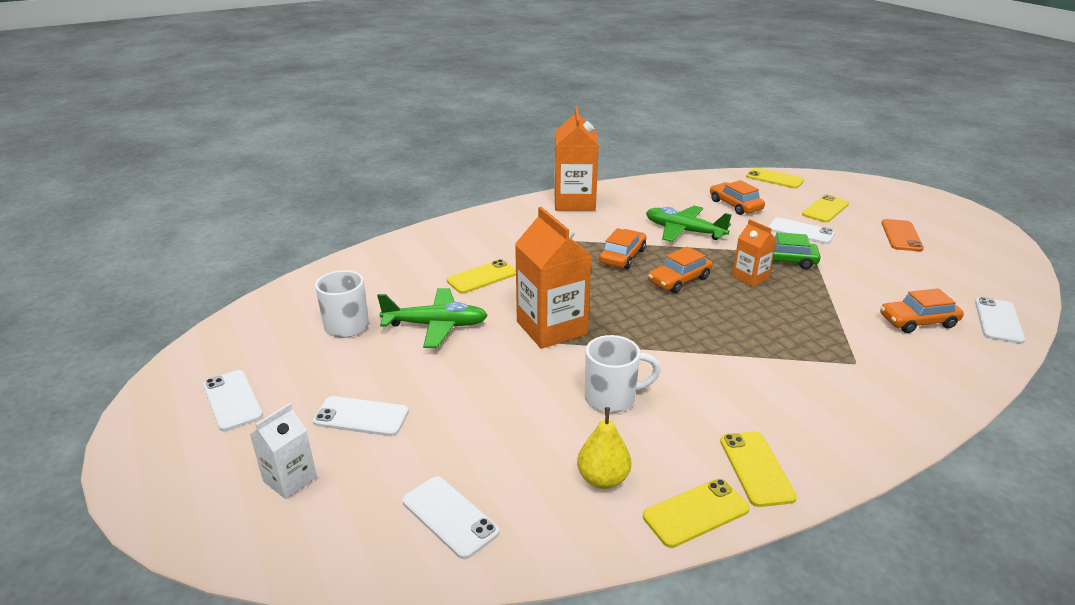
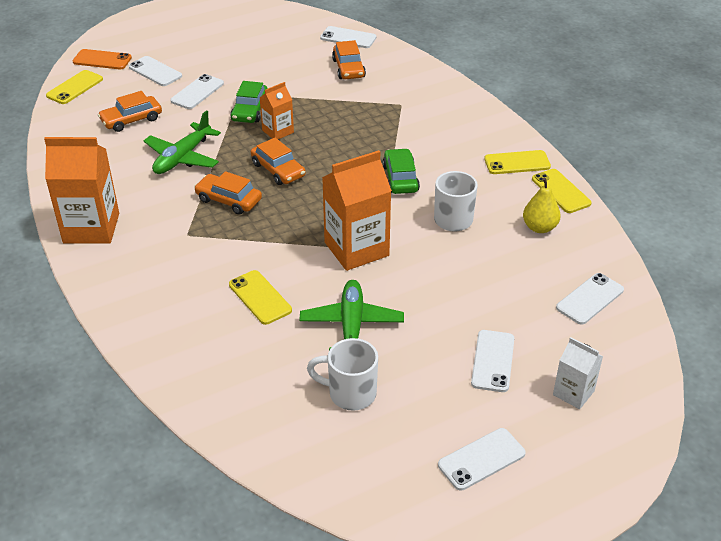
camera: 90 degrees left, 10 degrees up
(686, 359) = (400, 178): none -> green car
(825, 209) = (155, 72): yellow phone -> white phone
(901, 236) = (215, 45): orange phone -> orange phone (102, 60)

